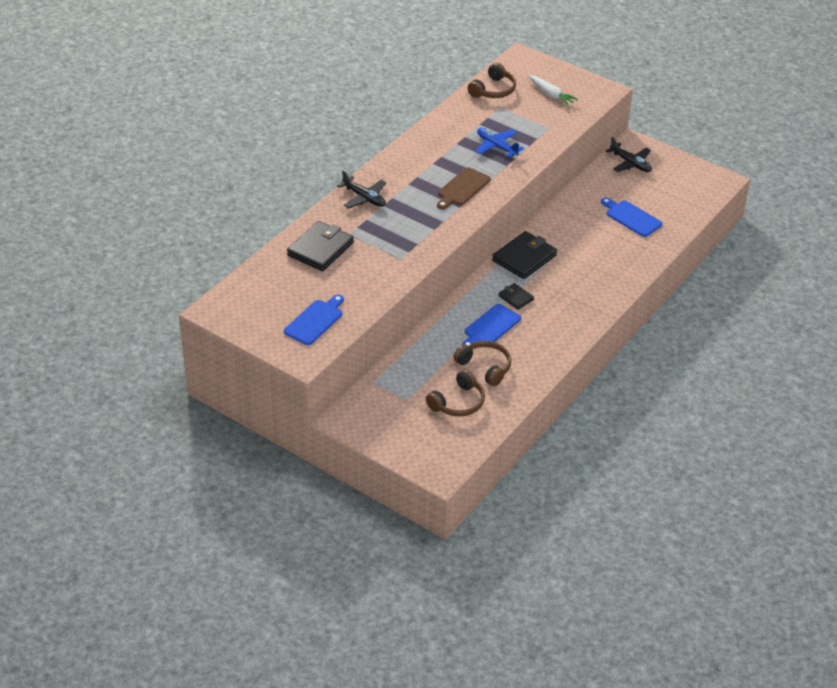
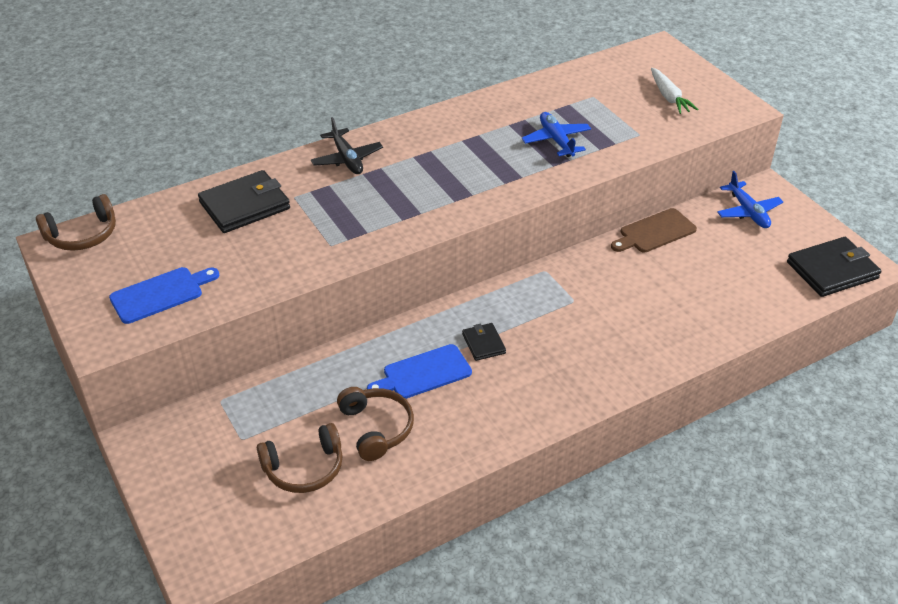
camera: 25 degrees right, 0 degrees up
(462, 188) = (476, 179): brown cutting board -> brown cutting board (655, 232)
(493, 90) = (598, 76): brown headphones -> brown headphones (82, 235)
(524, 258) = (530, 293): black wallet -> black wallet (832, 270)
(630, 163) = (748, 212): black plane -> blue plane
(631, 217) = (709, 281): blue cutting board -> none

